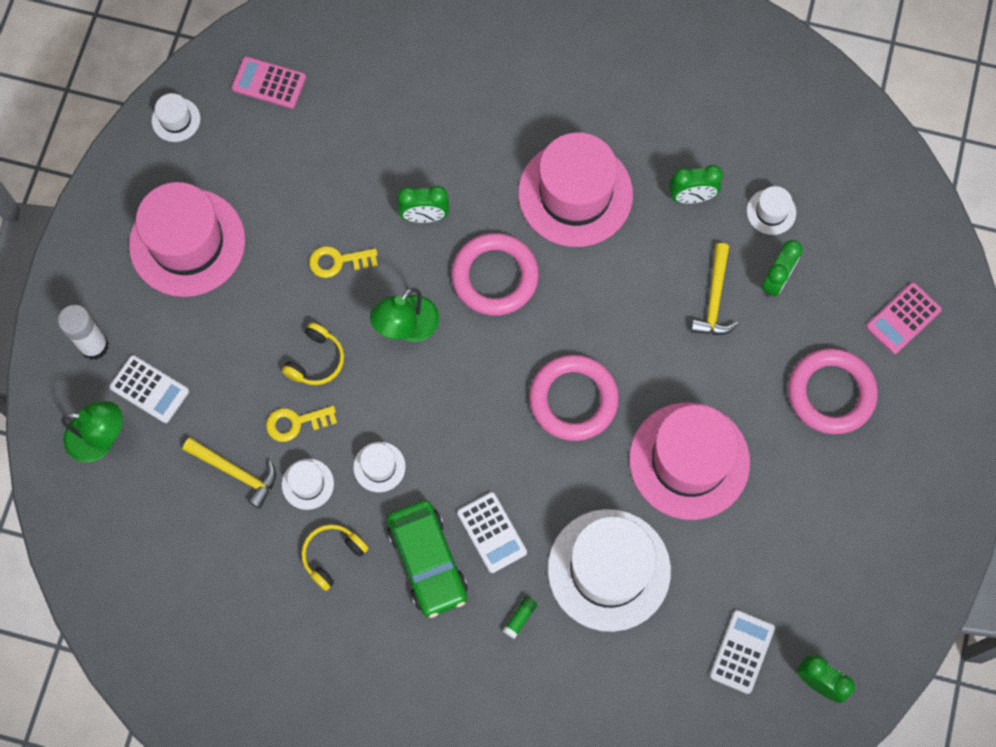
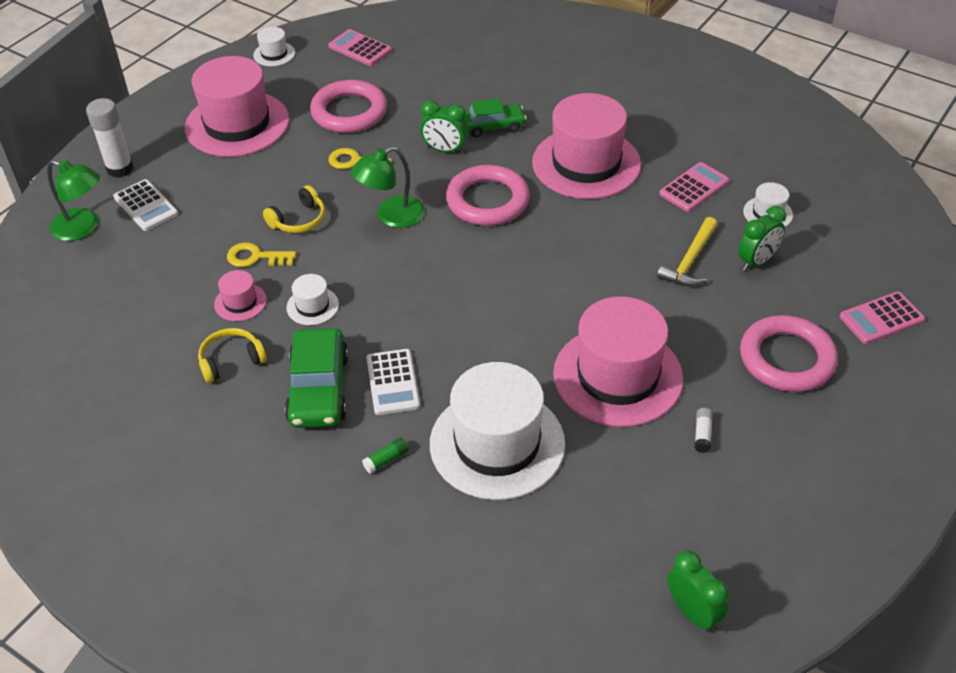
camera: 20 degrees right, 25 degrees down
(236, 472) = (182, 278): yellow hammer -> none
(307, 484) = (240, 302): white hat -> pink hat
(461, 166) = (493, 126): none -> green car
(573, 400) = (521, 302): pink ring -> pink ring (349, 112)
(691, 197) = (694, 188): green clock -> pink calculator
(742, 651) = (613, 557): white calculator -> none
(780, 502) = (702, 434): none -> white glue stick

